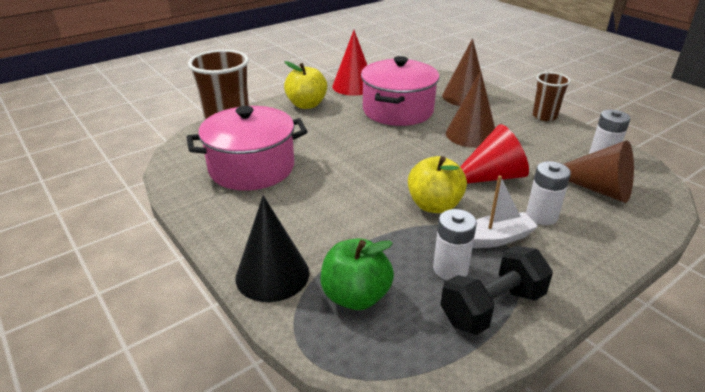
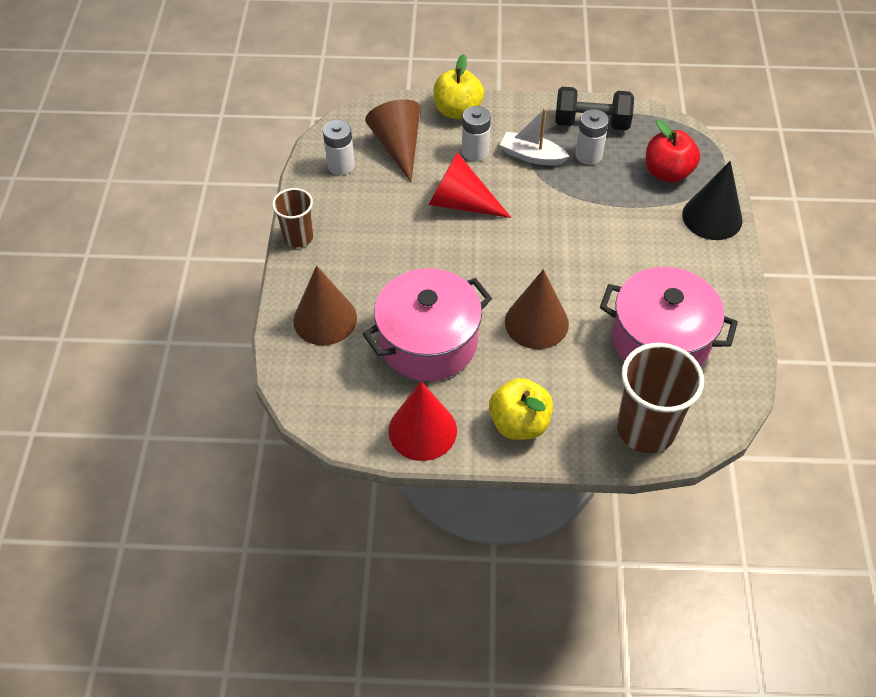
camera: 140 degrees left, 20 degrees up
(356, 296) = (667, 173): green apple -> red apple
(434, 205) = (540, 204): yellow apple -> yellow apple (457, 111)
(471, 134) = (405, 258): brown cone -> brown cone (536, 322)

